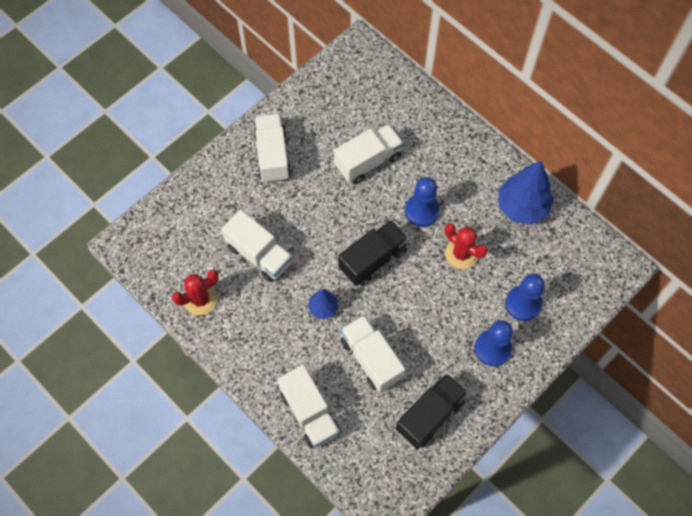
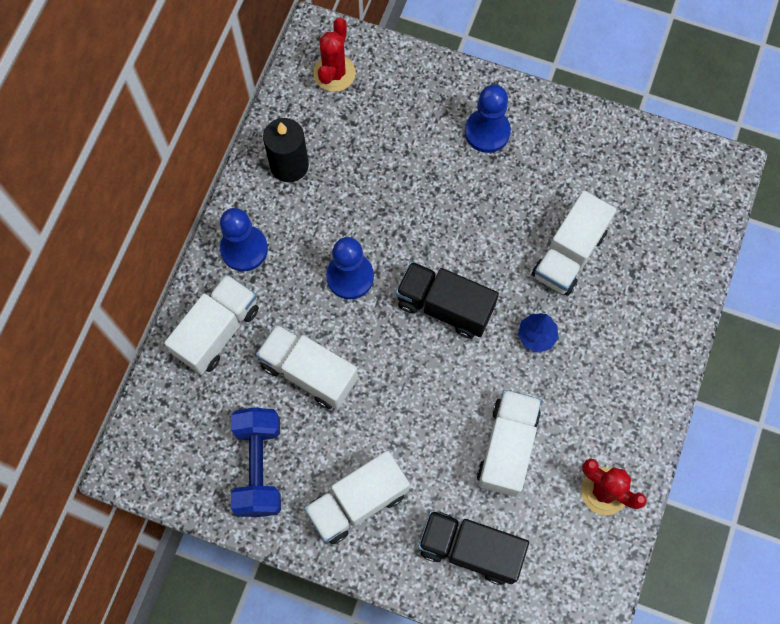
camera: 115 degrees left, 5 degrees up
(309, 412) = (668, 293): white truck -> white truck (217, 331)
(323, 112) = (259, 467): none -> blue dumbbell
(430, 415) = (599, 166): black truck -> black truck (470, 549)
(461, 254) = (386, 209): red cactus -> red cactus (334, 73)
(522, 206) = (289, 165): blue tree -> black candle
(523, 304) = (416, 120): blue pawn -> blue pawn (244, 249)

